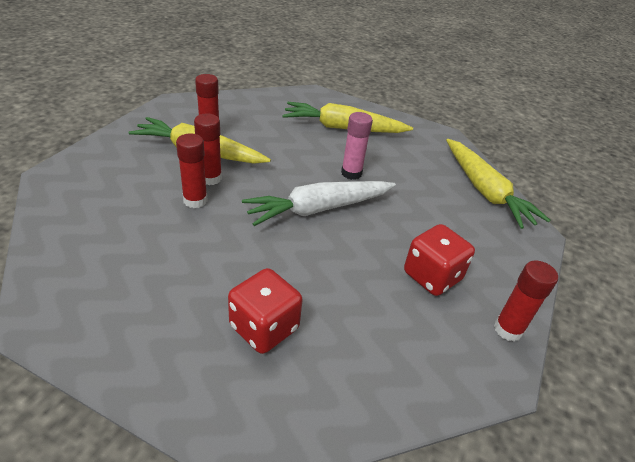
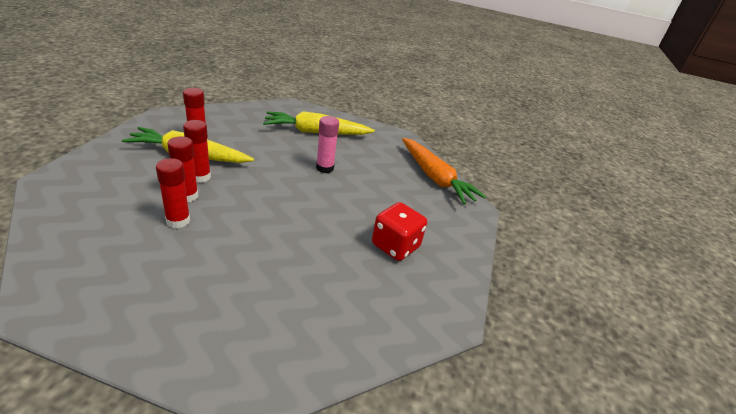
camera: 10 degrees left, 5 degrees down
(264, 328) = (254, 297): red dice -> none
(318, 209) = (298, 198): white carrot -> none
(485, 191) = (435, 178): yellow carrot -> orange carrot
(508, 329) = (457, 283): red glue stick -> red glue stick (178, 221)

